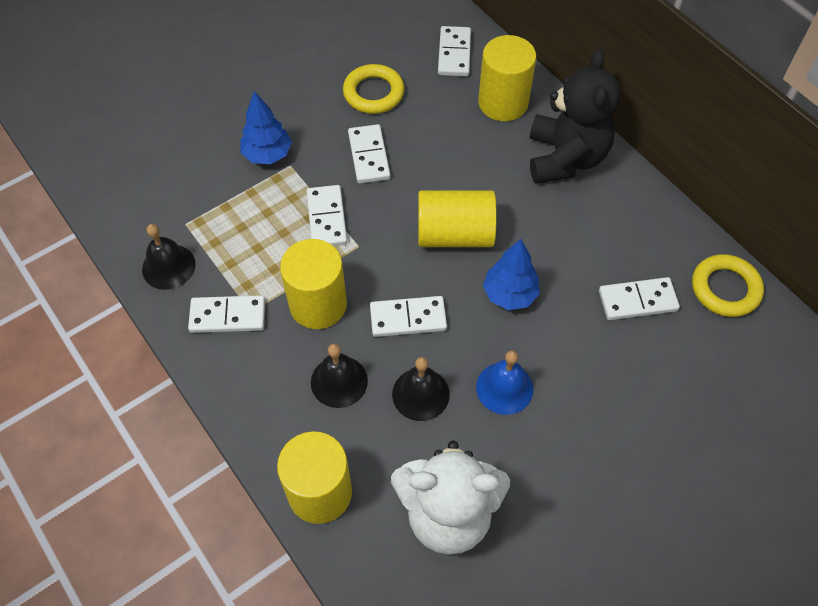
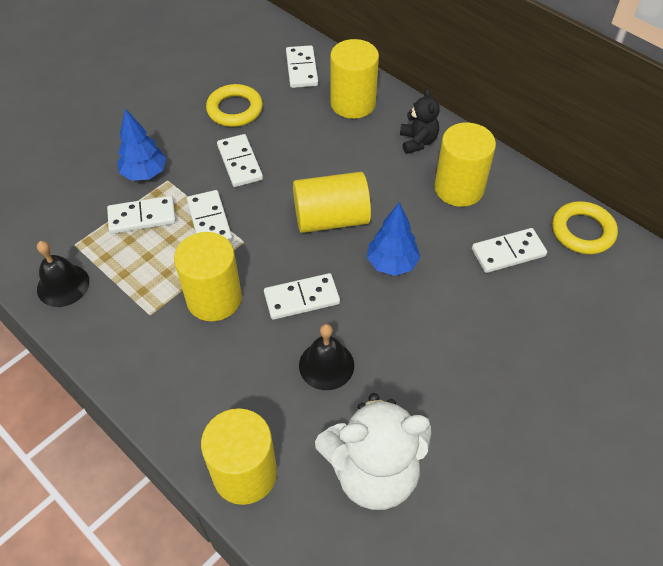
camera: 10 degrees left, 5 degrees down
(228, 316) = (128, 322): white domino -> white domino (142, 217)
(339, 381) = (246, 365): black bell -> none
(504, 388) = (404, 347): blue bell -> none
(565, 158) = (418, 141): black teddy bear -> black teddy bear, size x0.52
(599, 219) = (459, 188): none -> yellow cylinder

